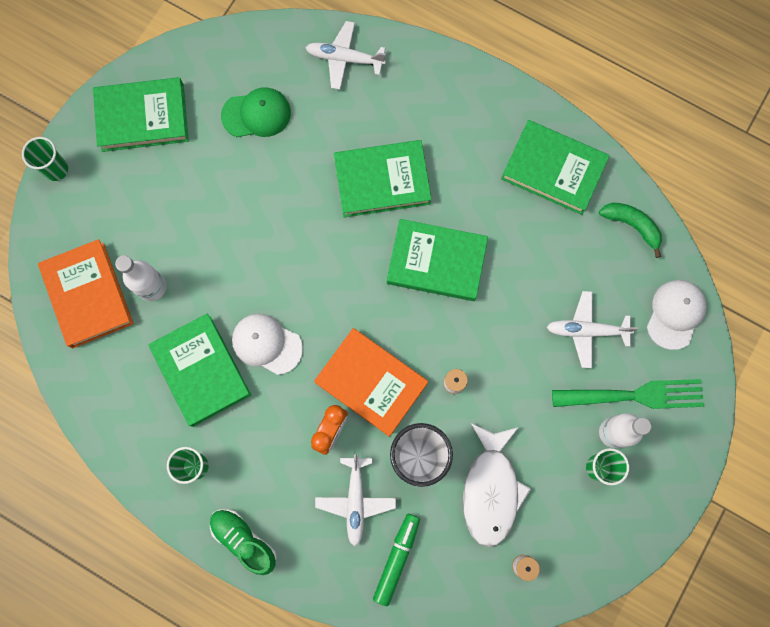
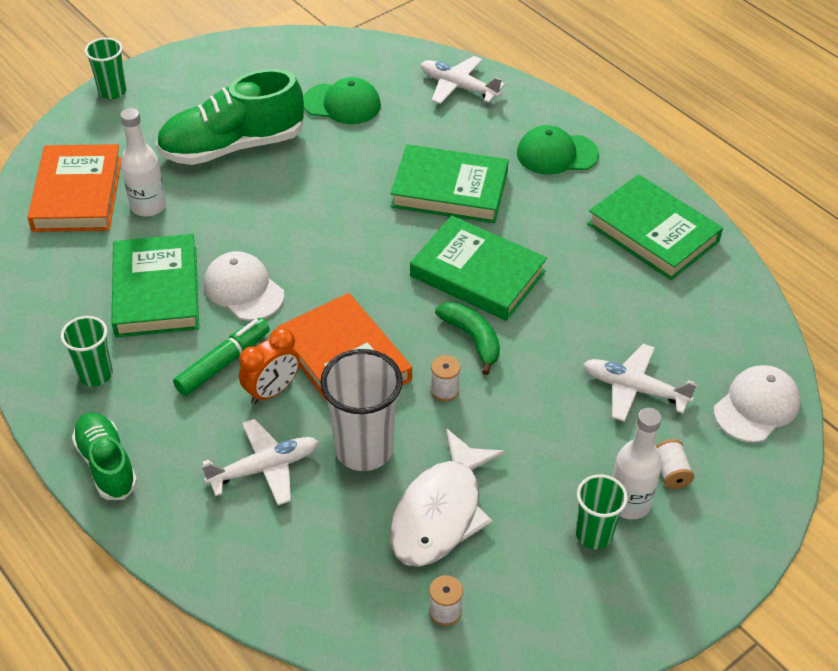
camera: 20 degrees right, 30 degrees down
(143, 117) = (224, 76): green book -> none
(188, 196) = (232, 146): none -> green shoe
(355, 500) = (264, 468): white plane -> white plane turned 135 degrees counterclockwise
(397, 558) = (283, 546): green marker -> green marker (223, 363)
(452, 109) = (556, 154): none -> green cap
(632, 226) = (730, 307): green banana -> green banana (472, 339)
(634, 395) = (671, 472): green fork -> white spool

